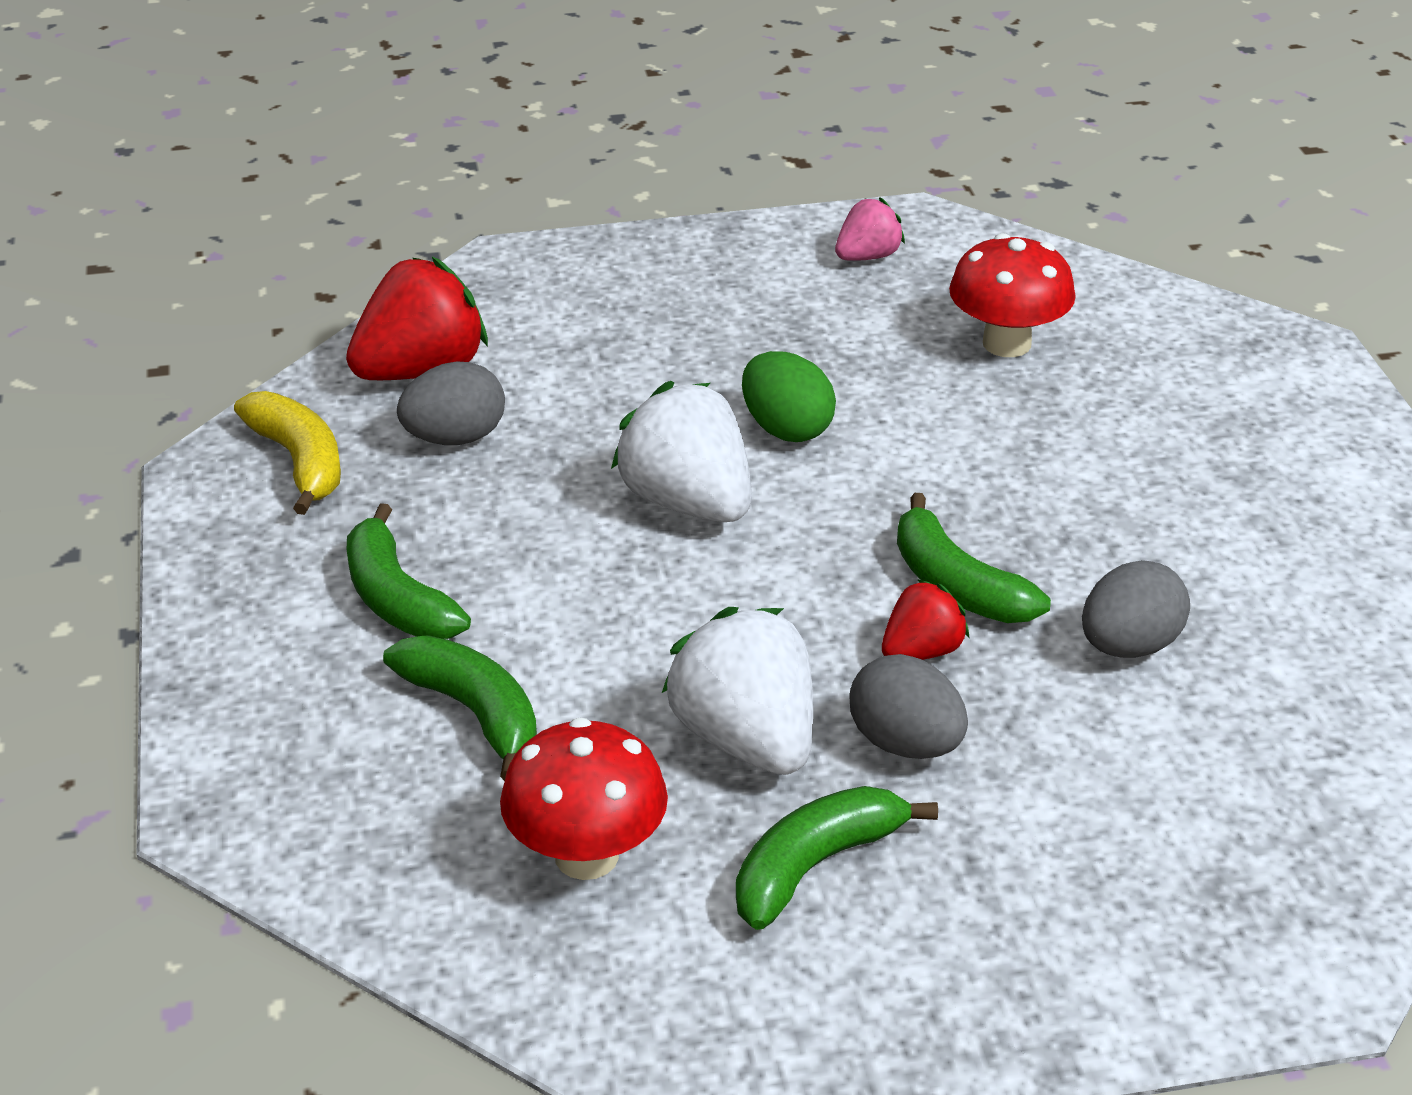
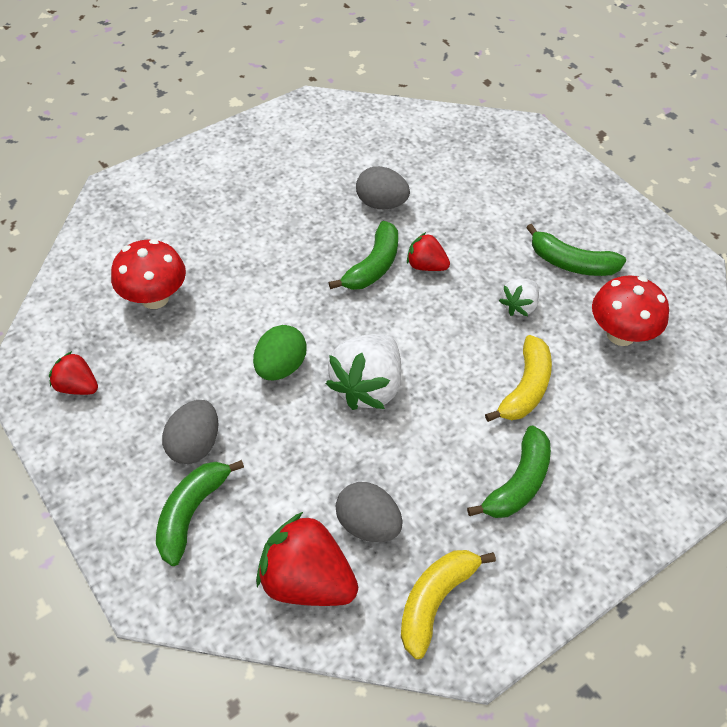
camera: 115 degrees left, 15 degrees up
(474, 713) = (572, 410): green banana -> green banana (191, 513)
(560, 674) = (525, 388): none -> yellow banana
(746, 739) = (519, 306): white strawberry -> white strawberry, size x0.55
(867, 256) = (77, 387): pink strawberry -> red strawberry
(905, 744) = (486, 255): grey egg -> grey egg (195, 445)

